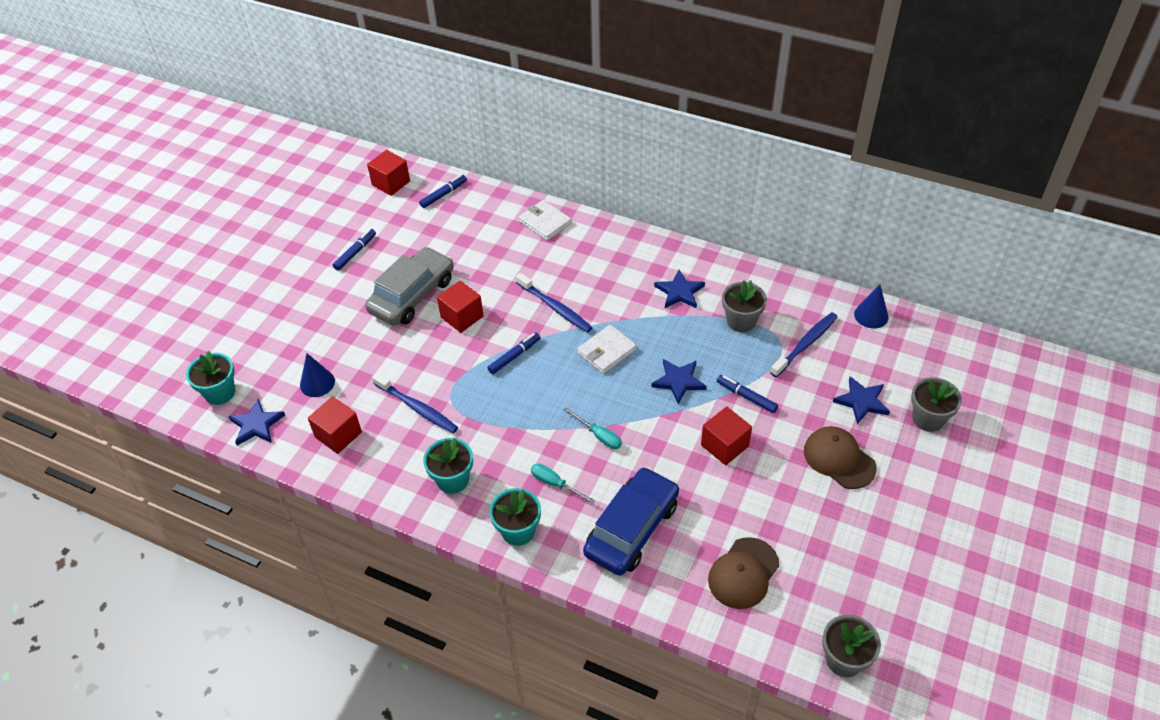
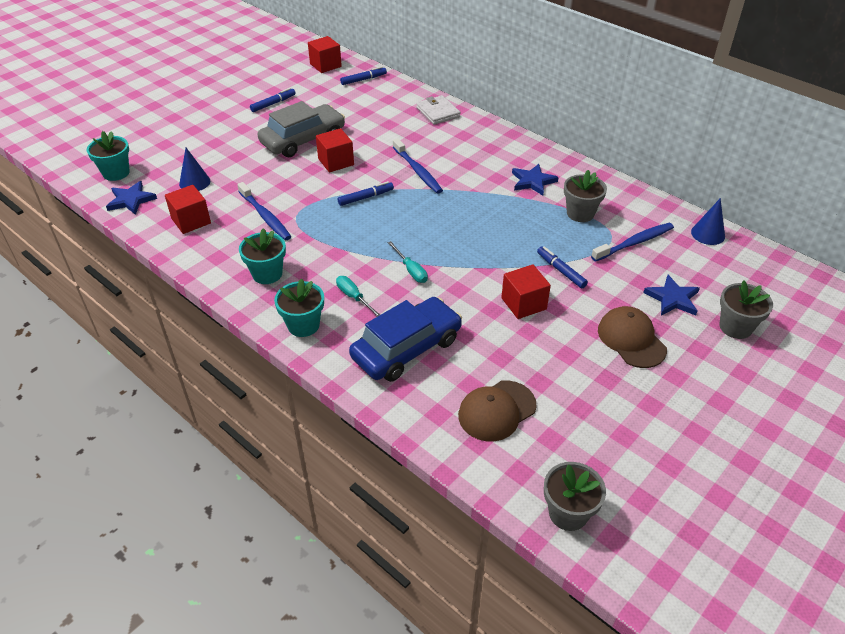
camera: 15 degrees right, 5 degrees down
(606, 351) = (447, 210): white wallet -> none
(679, 381) = (502, 246): blue star -> none

